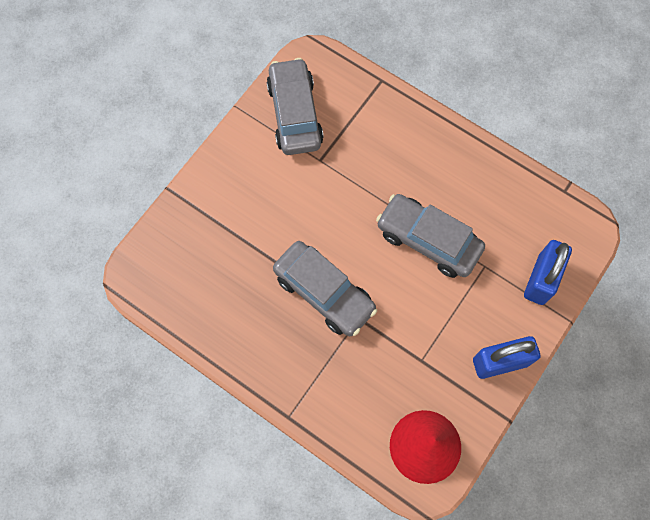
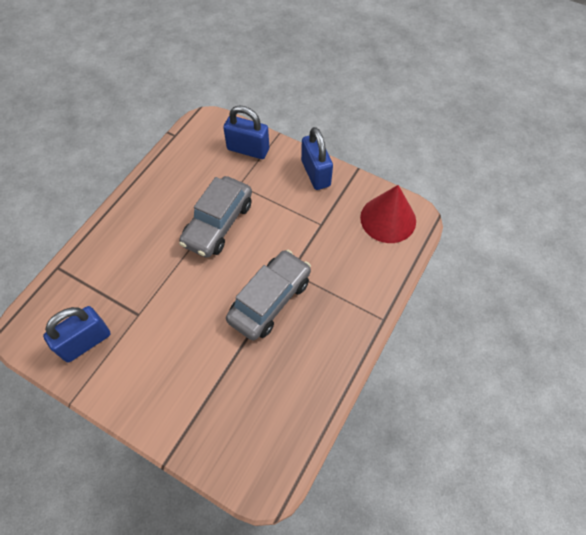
camera: 95 degrees left, 10 degrees down
(294, 114) = (85, 342): grey car -> blue padlock

